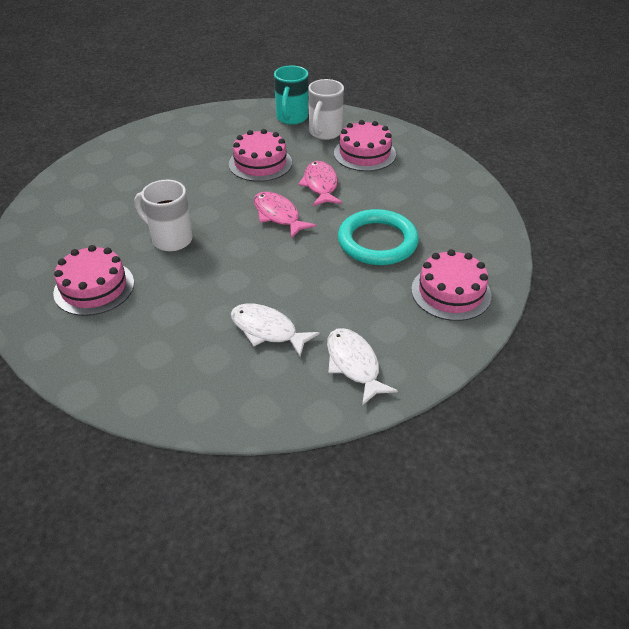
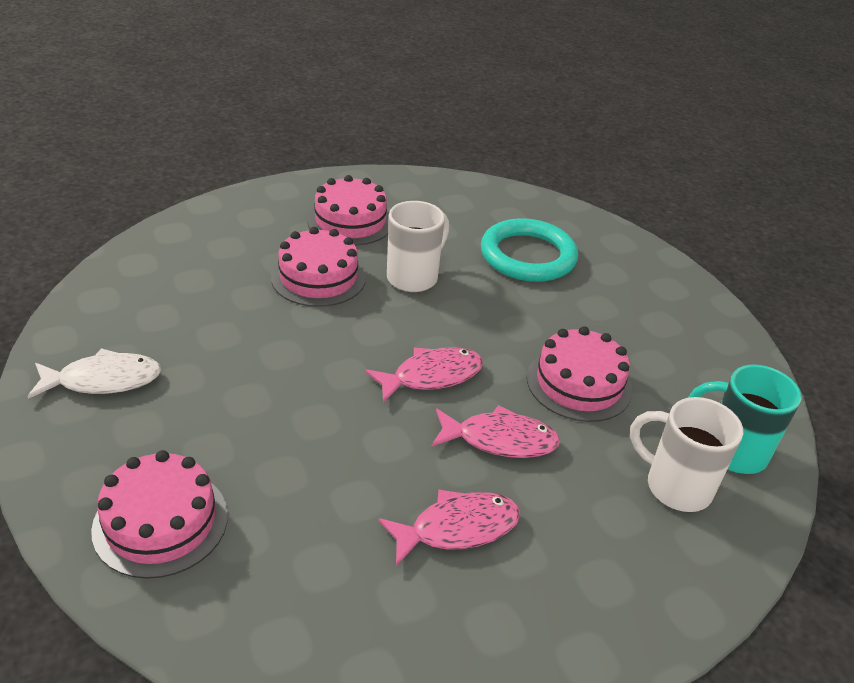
camera: 100 degrees right, 5 degrees down
(267, 330) = (208, 324): white fish -> none
(364, 153) = (593, 528): pink cake -> pink cake (318, 277)
(377, 242) = (323, 469): turquoise ring -> turquoise ring (528, 256)
(389, 191) = (457, 528): none -> pink fish

